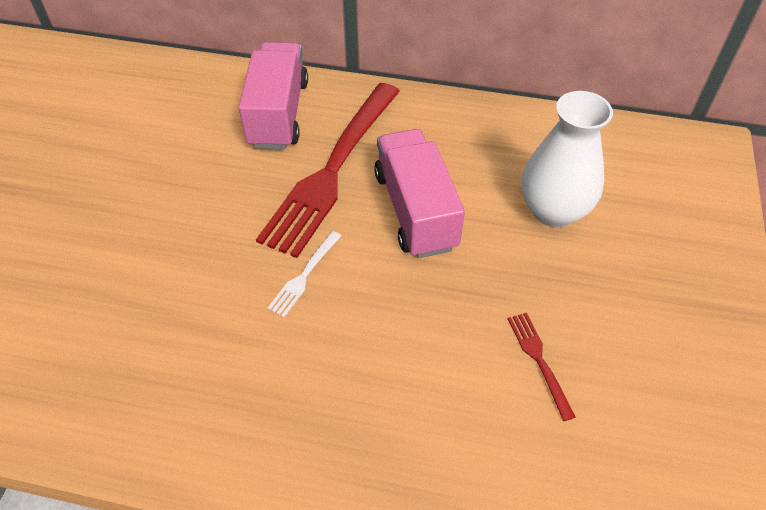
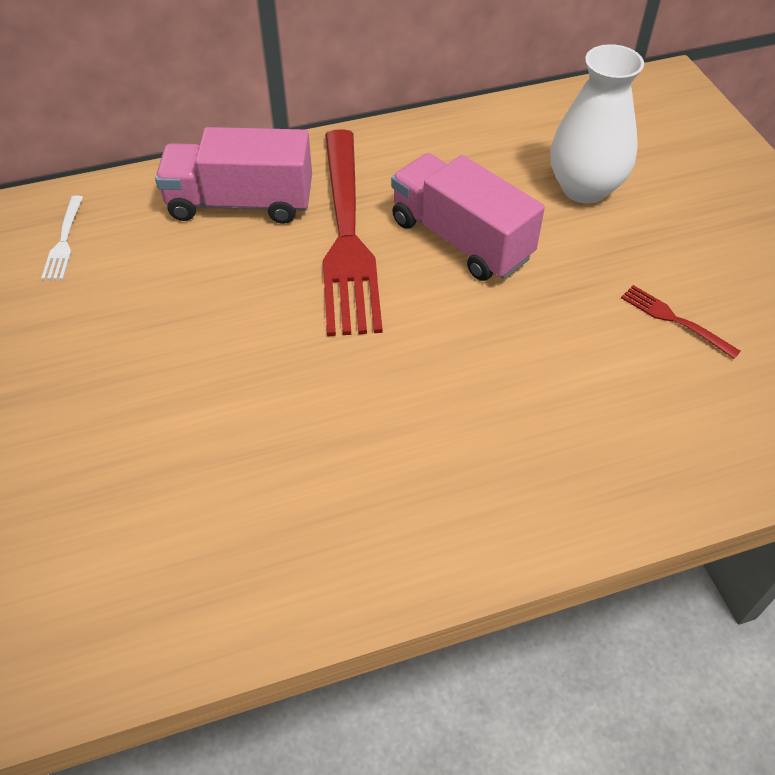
camera: 30 degrees left, 0 degrees up
(278, 114) = (240, 203): pink truck -> pink truck turned 60 degrees counterclockwise
(304, 276) = (404, 345): white fork -> white fork (64, 241)

